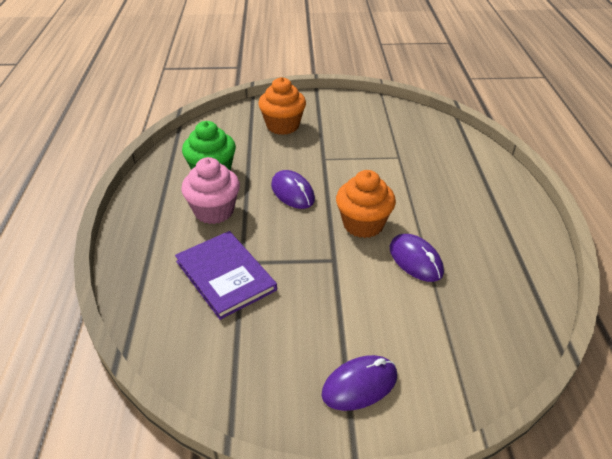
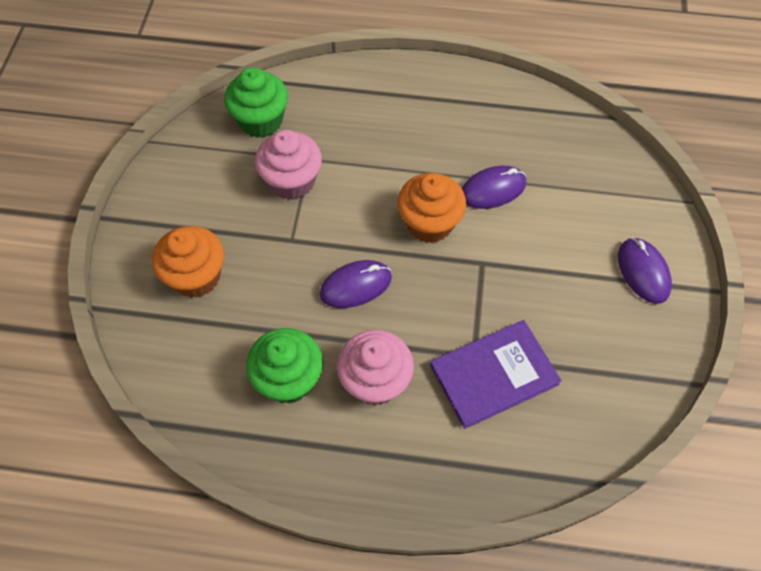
camera: 80 degrees left, 20 degrees up
(374, 152) = (292, 181): none -> pink cupcake
(422, 131) = (261, 121): none -> green cupcake

